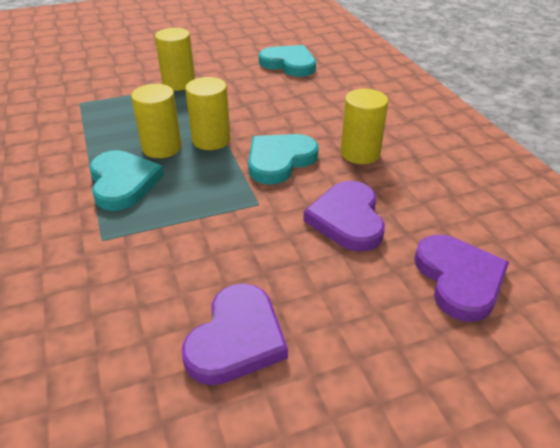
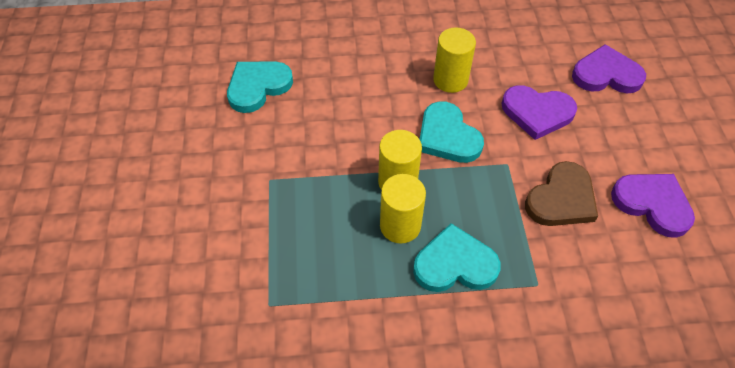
camera: 75 degrees left, 15 degrees up
(179, 83) = (261, 195): yellow cylinder -> none
(221, 249) = (561, 199): none -> brown heart

